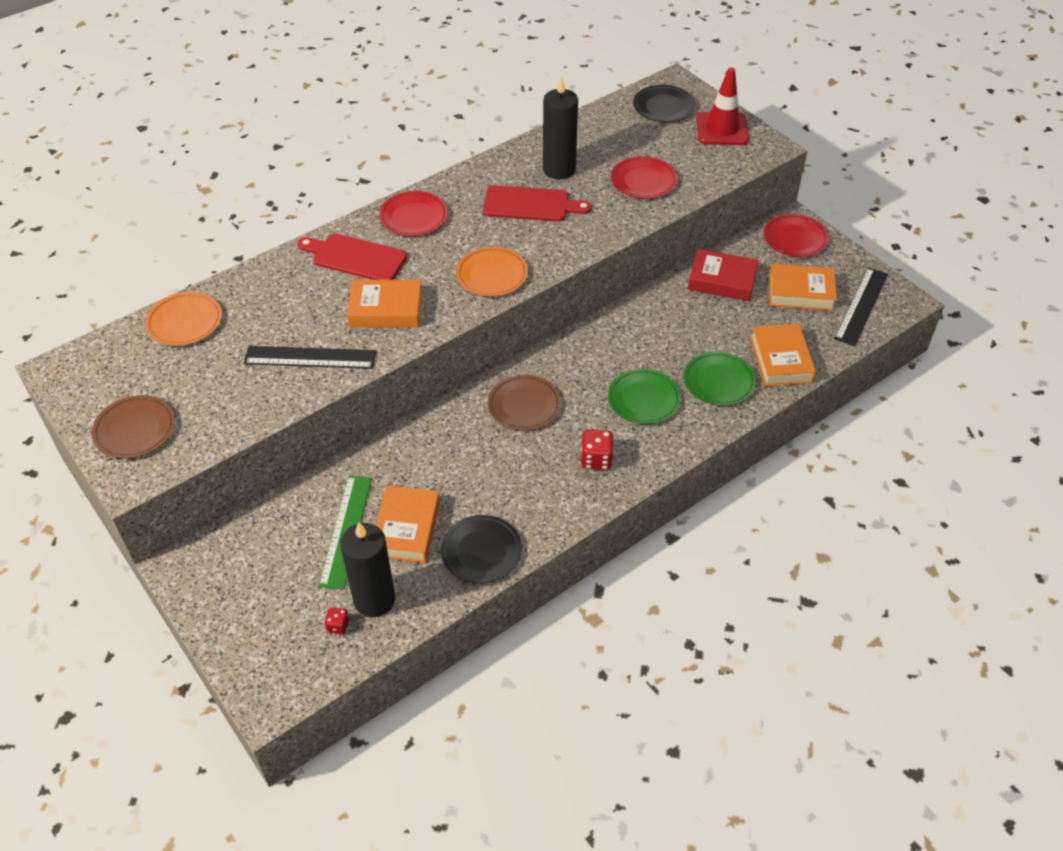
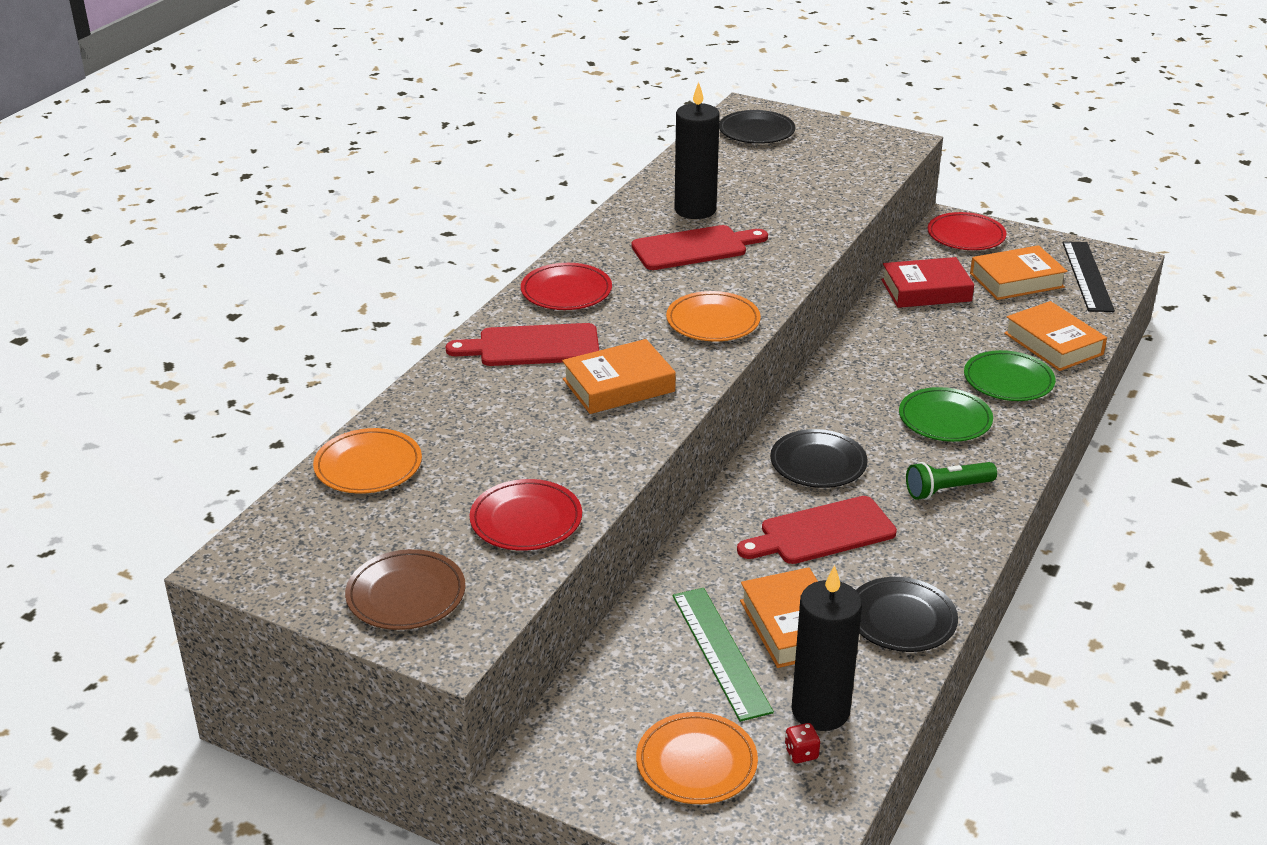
camera: 25 degrees left, 15 degrees down
(271, 605) = (696, 762): none -> orange plate
(310, 358) = (569, 456): black ruler -> none
(482, 462) = (821, 532): none -> red cutting board
(524, 405) = (818, 463): brown plate -> black plate
(596, 459) = (947, 490): red dice -> green flashlight
(643, 181) = (799, 198): red plate -> red plate (526, 520)
(722, 129) = (838, 137): red traffic cone -> none

